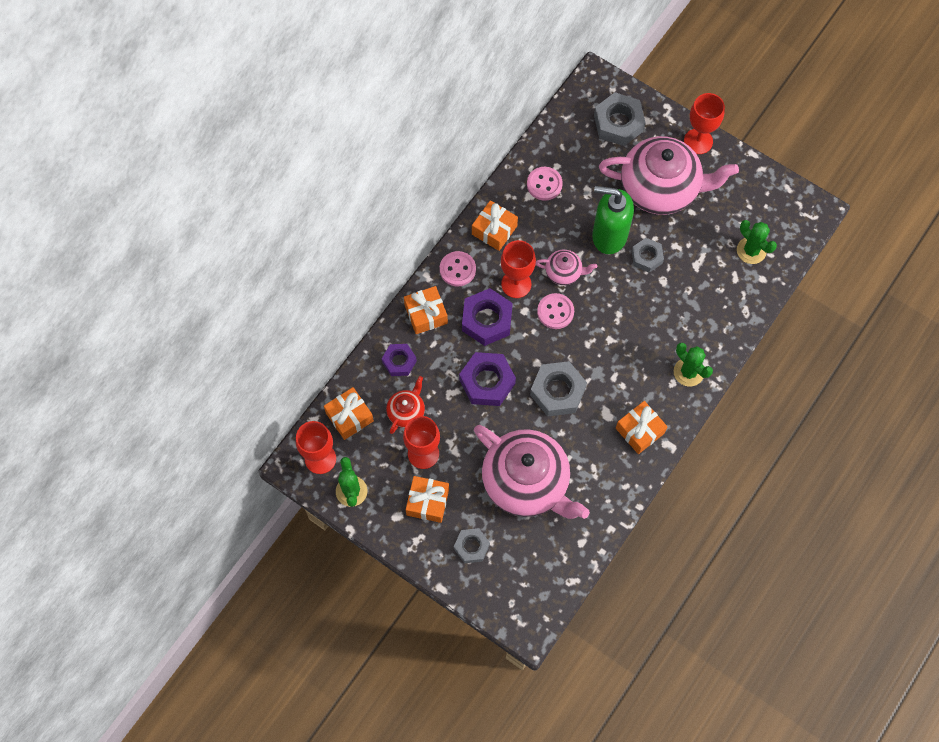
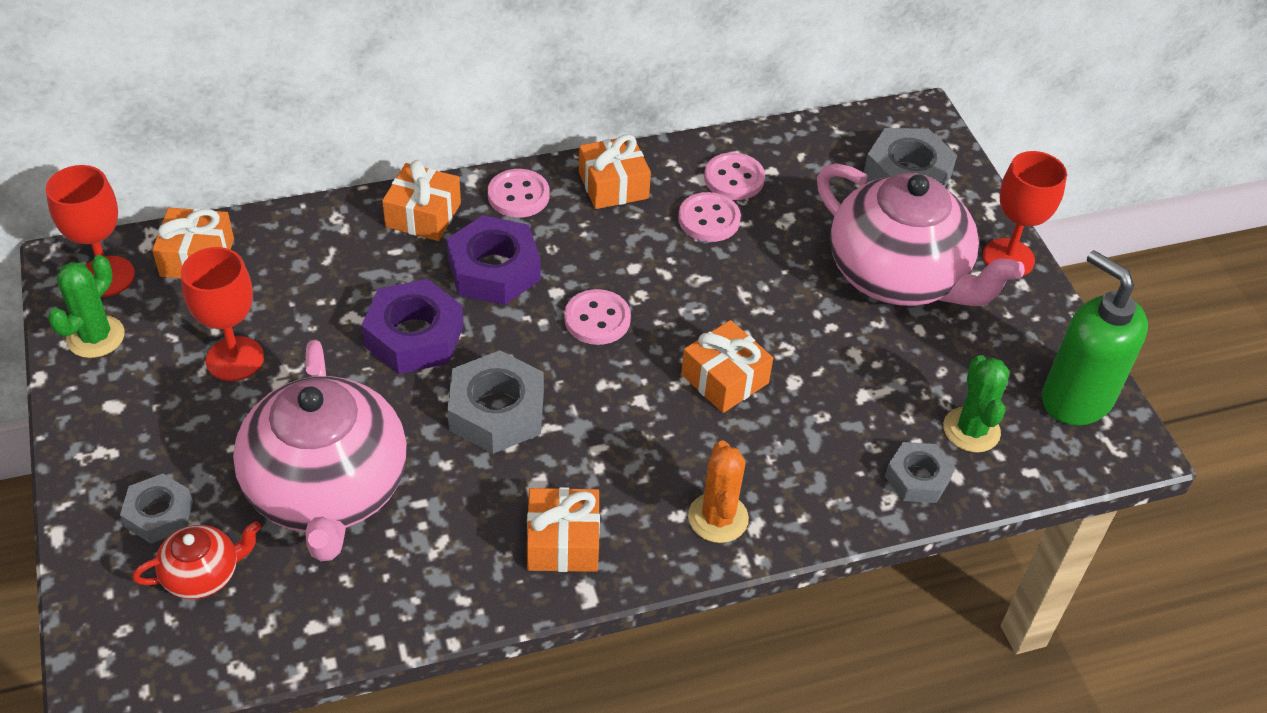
camera: 35 degrees right, 20 degrees down
(399, 361) = (330, 241): purple nut -> none
(406, 412) = (272, 299): red teapot -> red teapot (203, 574)
(427, 502) = (171, 418): orange gift -> orange gift (724, 379)
(516, 284) = (577, 257): red goblet -> none
(554, 218) = (709, 219): none -> pink button
(564, 272) = (658, 284): pink teapot -> none
(609, 236) = (766, 283): green soap dispenser -> green soap dispenser (1075, 399)
(647, 257) = (797, 339): grey nut -> grey nut (917, 478)
(688, 372) = (718, 518): green cactus -> orange cactus

